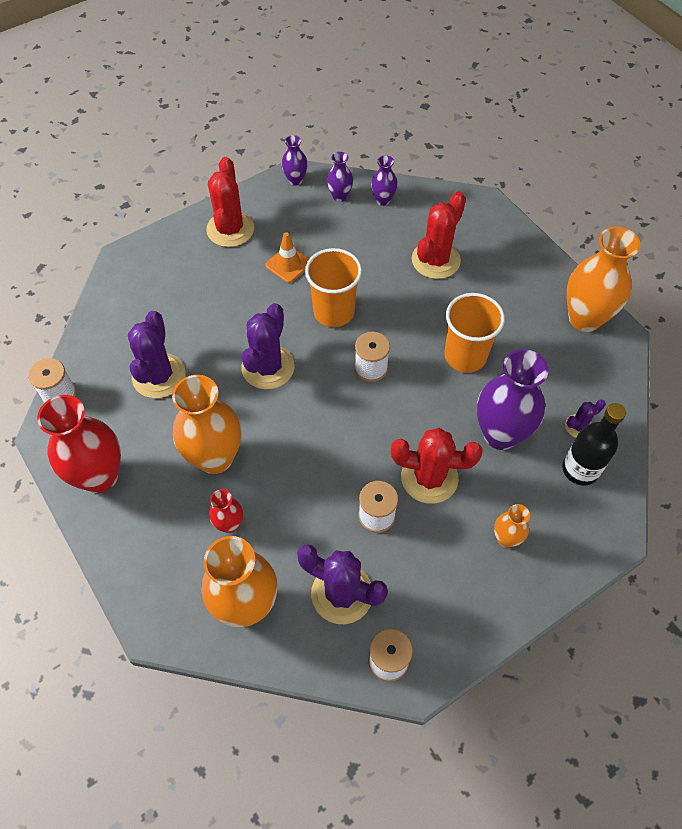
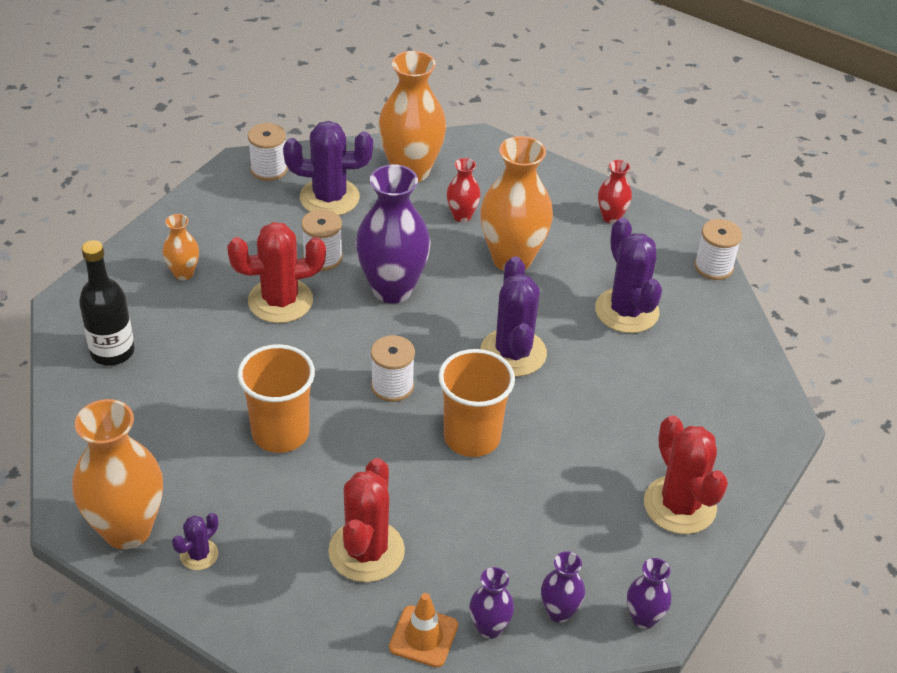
camera: 155 degrees right, 15 degrees down
(100, 476) = (611, 217): red vase -> red vase, size x0.49
(288, 264) = (567, 480): orange traffic cone -> orange traffic cone (423, 636)
(500, 434) = (212, 361): purple vase -> purple vase (392, 289)
(578, 426) = (120, 394): purple cactus -> purple cactus (199, 555)

